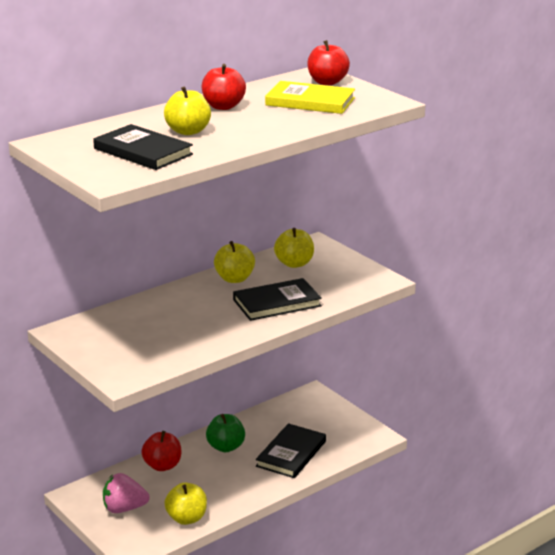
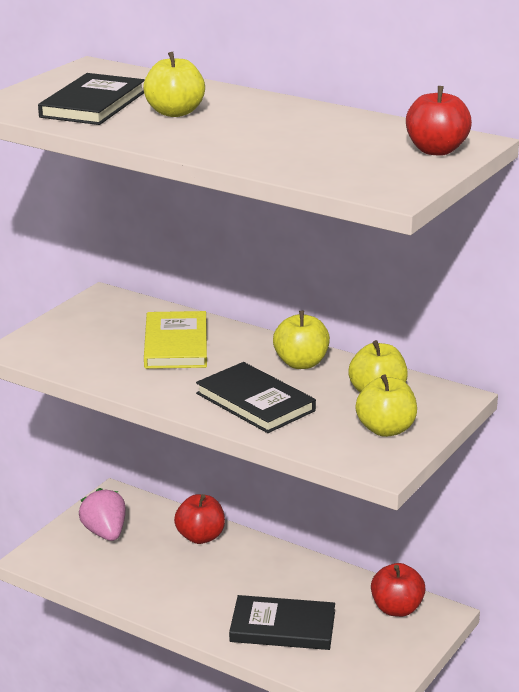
camera: 70 degrees right, 0 degrees up
(186, 518) = (106, 580): yellow apple -> yellow apple (386, 429)
(223, 106) = (278, 115): red apple -> red apple (396, 609)
(226, 447) = (266, 572): green apple -> none
(310, 101) = (343, 152): yellow book -> yellow book (176, 344)

